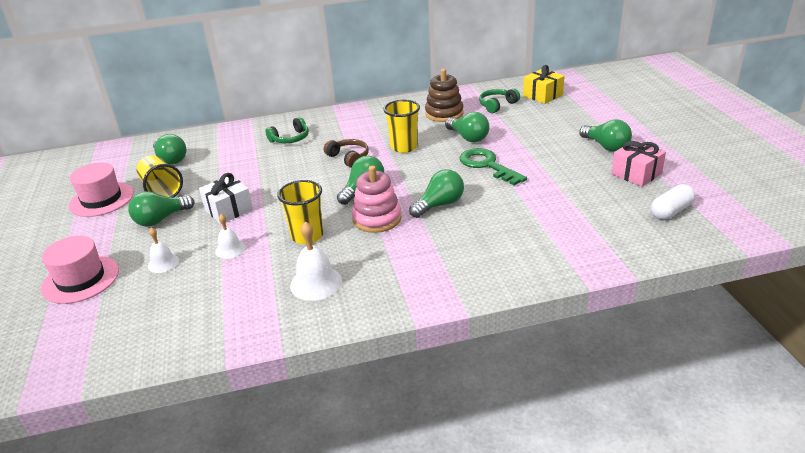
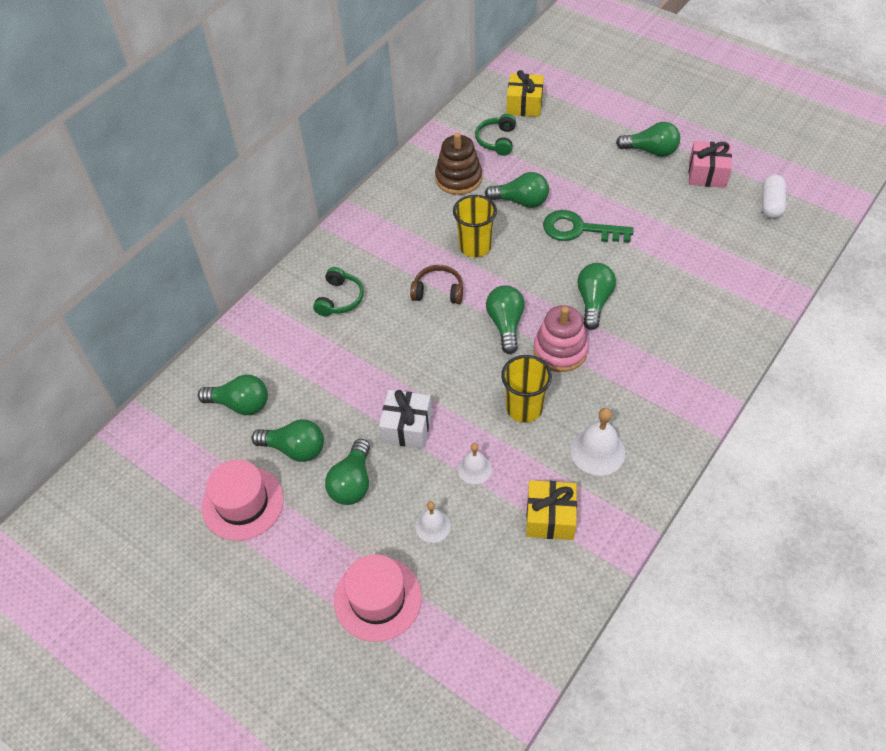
camera: 40 degrees left, 20 degrees up
(161, 190) = (295, 449): yellow cup -> green light bulb
(230, 300) = (550, 517): none -> yellow gift

